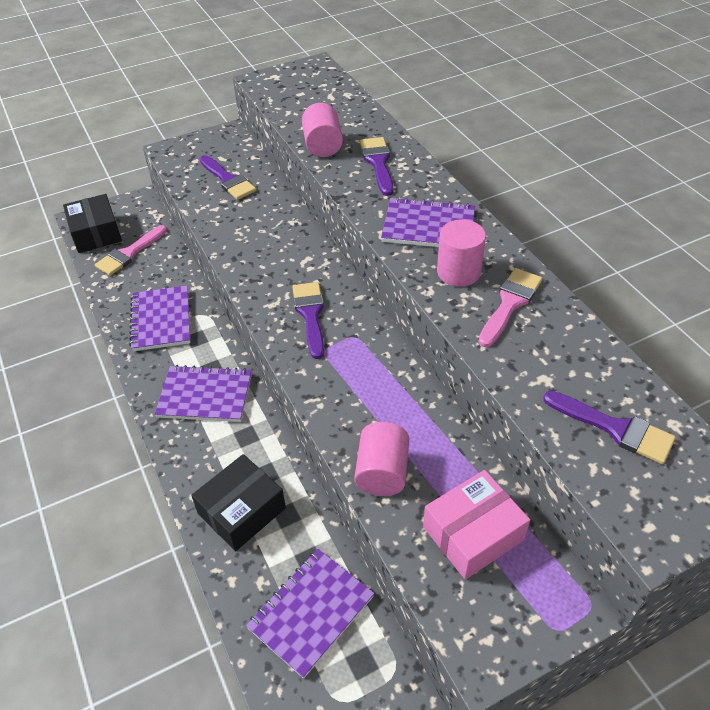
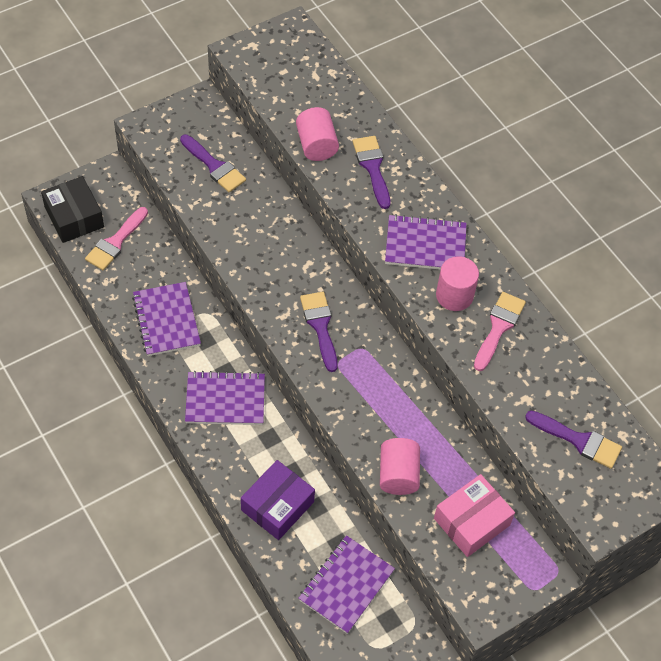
camera: 10 degrees left, 10 degrees up
(242, 511) = (277, 506): black box -> purple box

